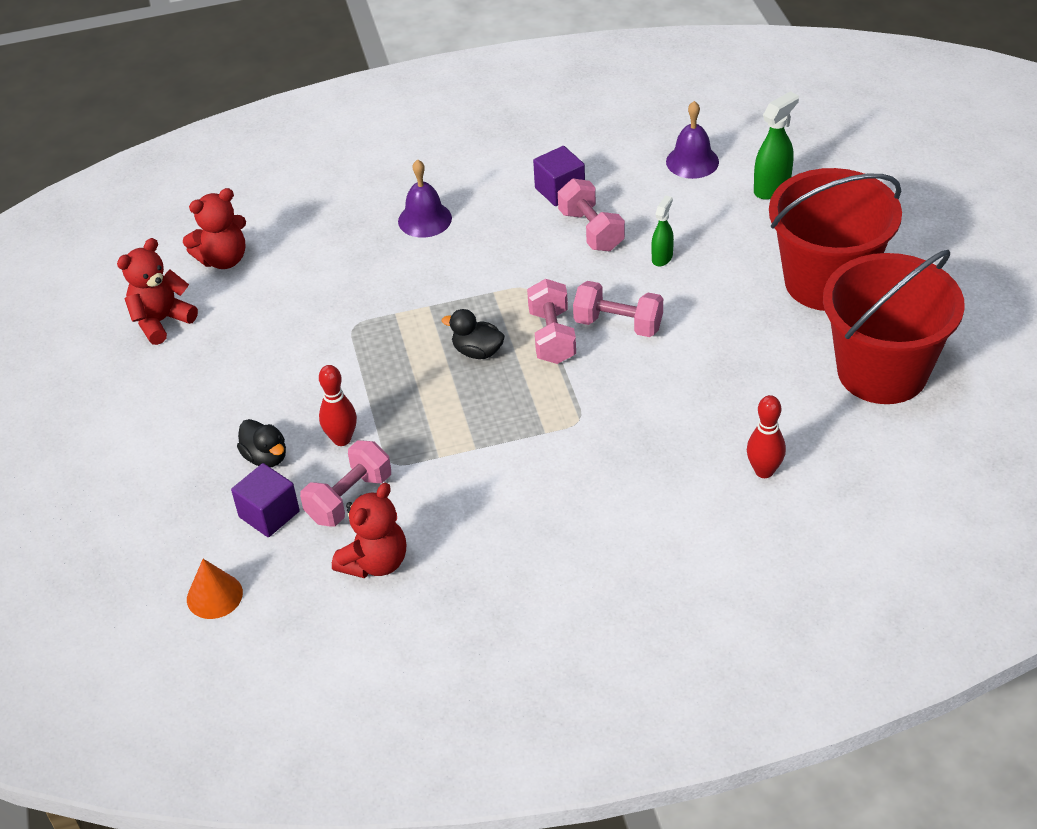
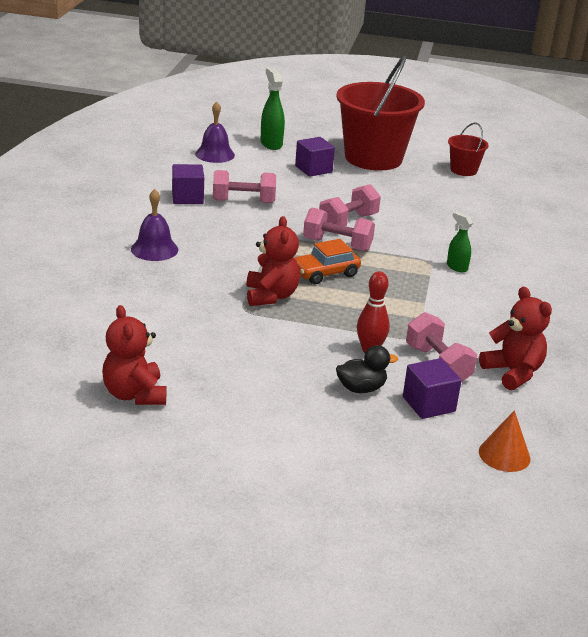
camera: 70 degrees left, 15 degrees down
(223, 259) = (89, 343): red teddy bear -> red teddy bear (271, 296)
(477, 351) = (325, 273): black duck -> orange car
(662, 257) = (298, 190): green spray bottle -> green spray bottle (456, 267)
(735, 247) = (313, 169): none -> purple cube
(764, 471) = (520, 223): red bowling pin -> none
(882, 371) = (463, 170): red bucket -> red bucket, size x0.46

